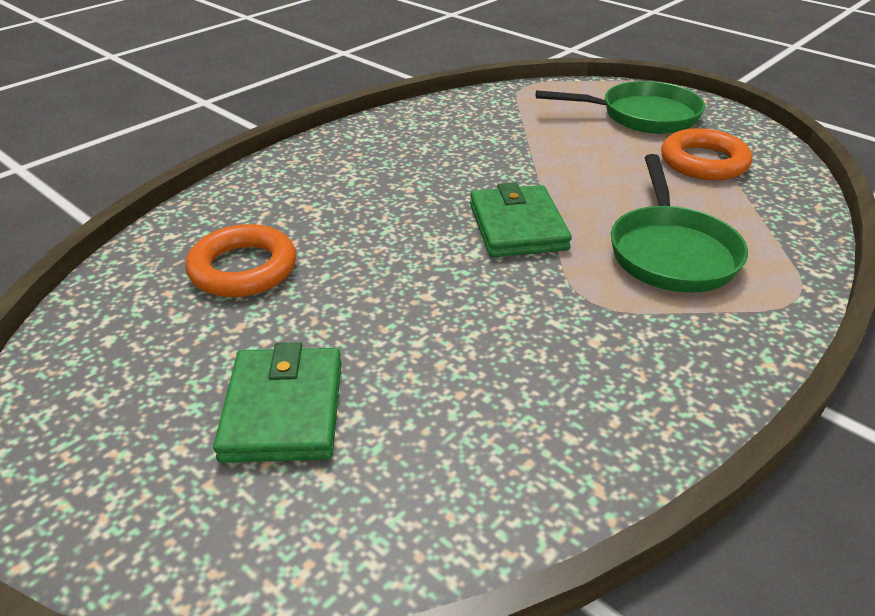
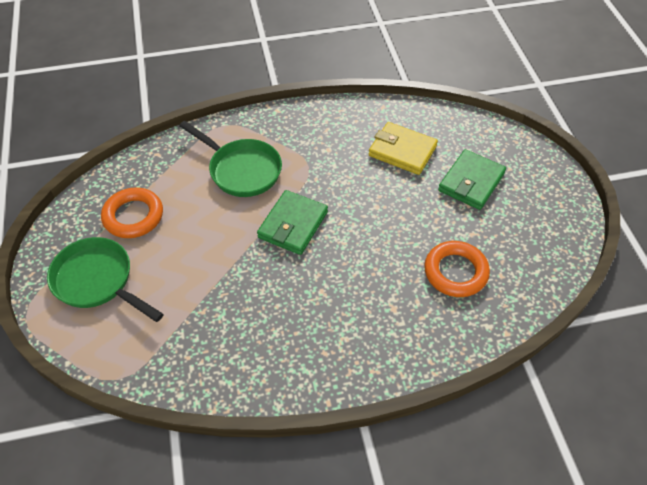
camera: 145 degrees left, 15 degrees up
(463, 404) = (402, 151): none -> yellow wallet
(671, 252) = (241, 170): green pan -> green pan turned 90 degrees clockwise

